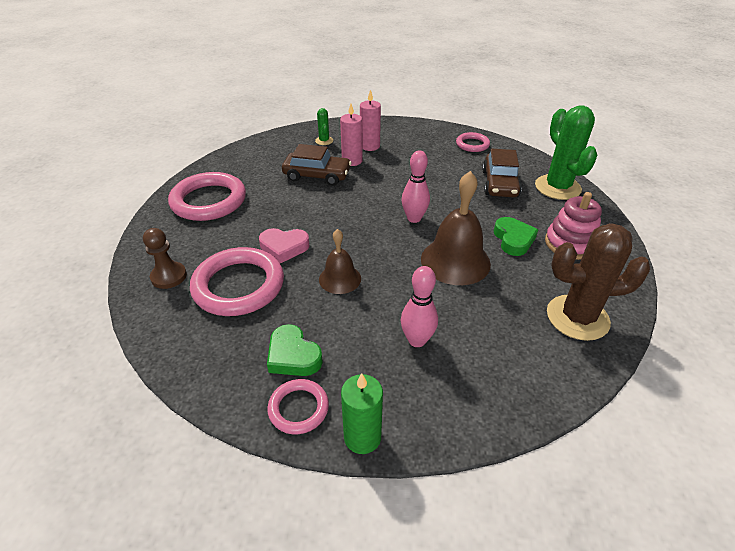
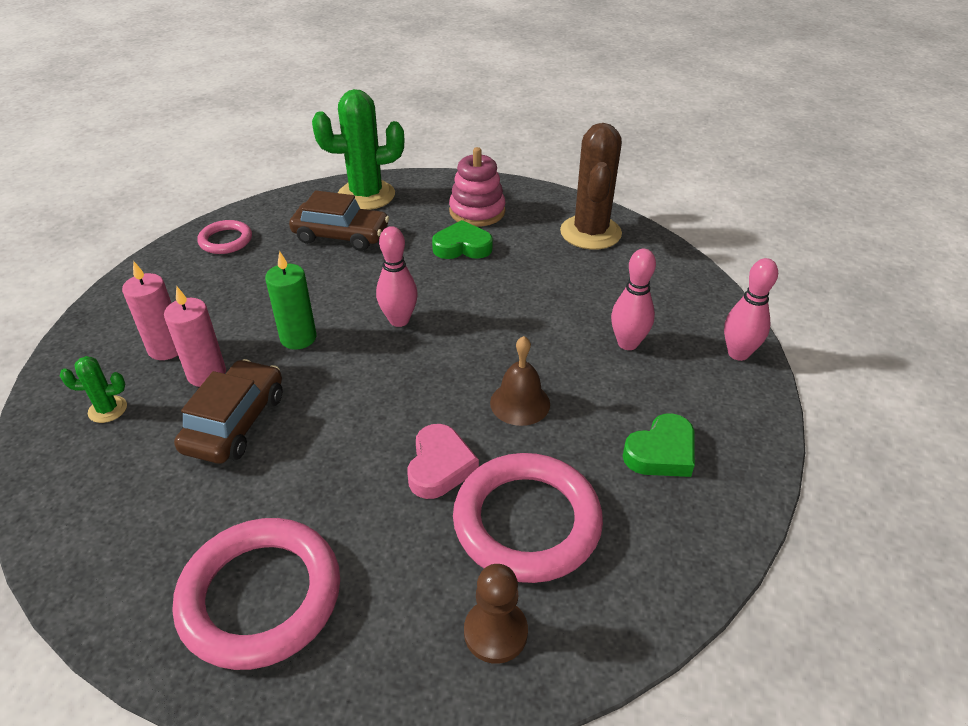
camera: 85 degrees left, 0 degrees up
(298, 408) = (737, 447): pink ring -> none
(362, 437) = (761, 396): green candle -> green candle (298, 338)
(420, 425) = (738, 353): none -> pink bowling pin
(455, 261) = (495, 296): brown bell -> none

